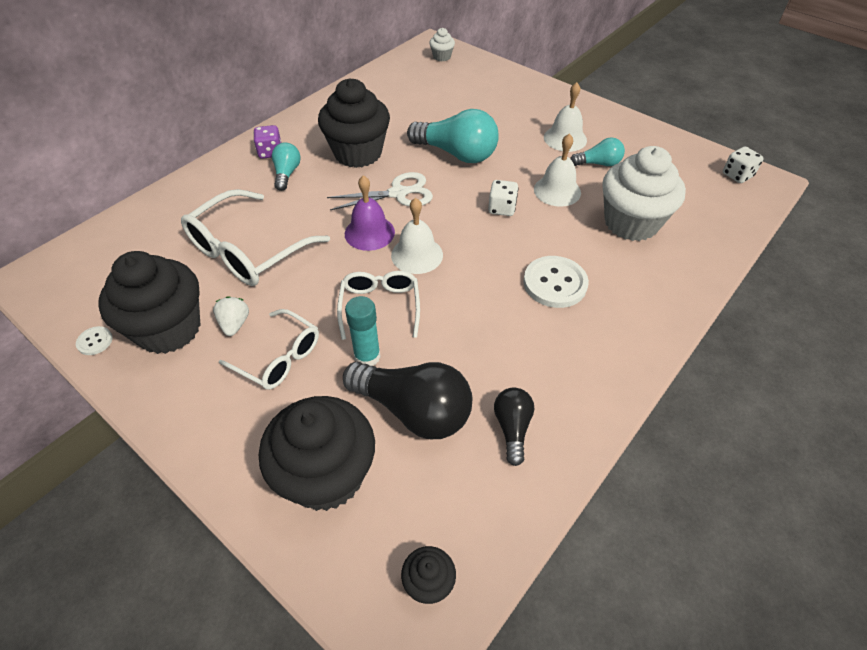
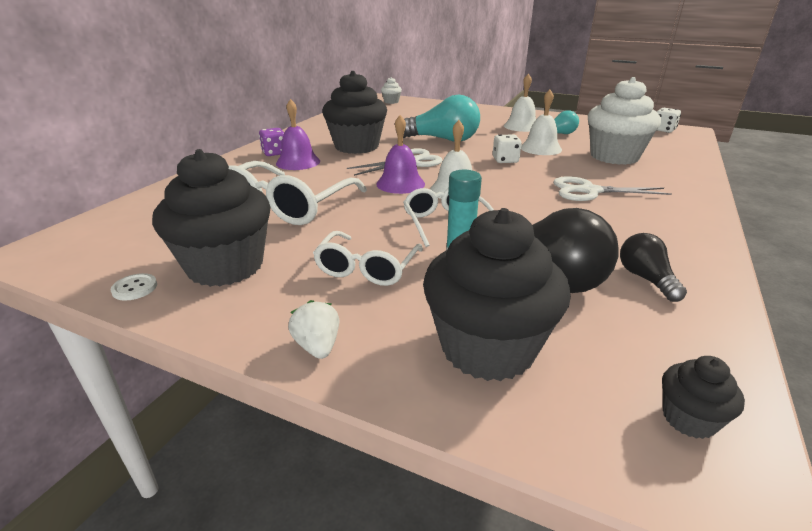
camera: 15 degrees left, 20 degrees down
(235, 324) = (301, 253): white strawberry -> white strawberry (317, 346)
(279, 358) = (367, 268): white glasses -> white glasses turned 90 degrees clockwise
(287, 174) = (298, 162): turquoise light bulb -> purple bell
(555, 283) = (589, 191): white button -> white scissors

